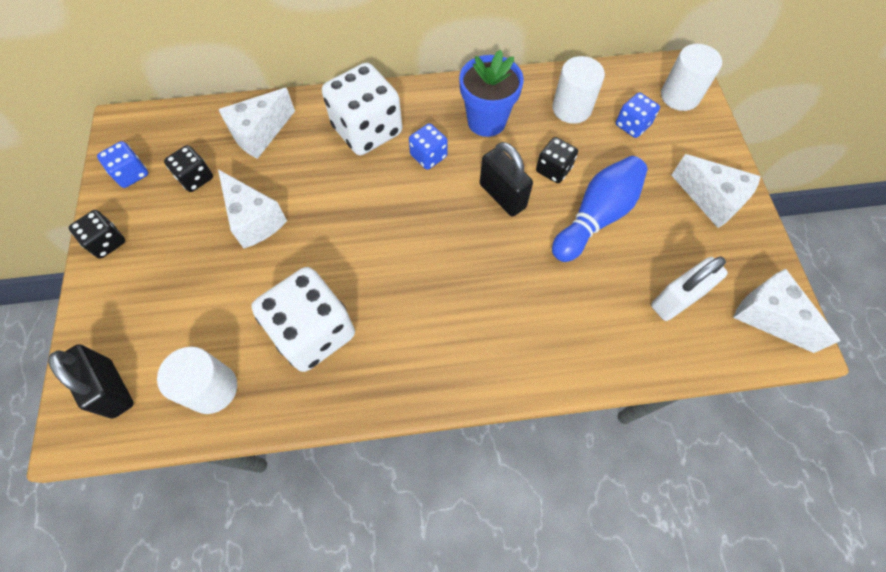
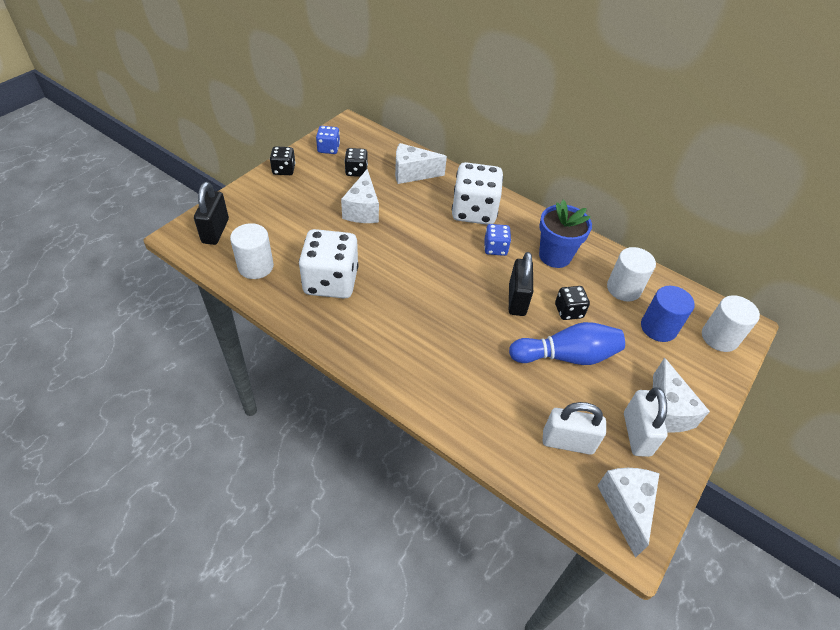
camera: 40 degrees right, 15 degrees down
(632, 125) = (658, 328): blue dice -> blue cylinder
(712, 242) = (636, 434): none -> white padlock

